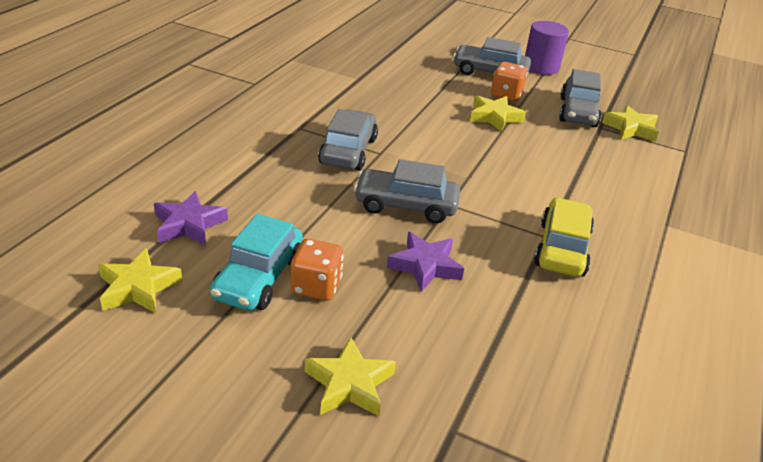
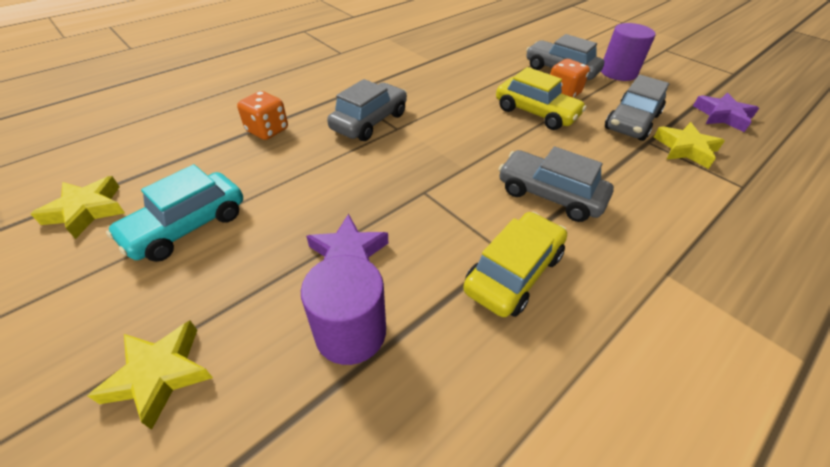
camera: 25 degrees right, 10 degrees up
(189, 224) = (180, 162): purple star -> purple star (722, 116)
(316, 286) = (227, 249): orange dice -> orange dice (267, 130)
(405, 206) = (380, 185): grey car -> grey car (549, 195)
(473, 318) = (350, 332): none -> purple cylinder
(494, 117) = (535, 113): yellow star -> yellow car

